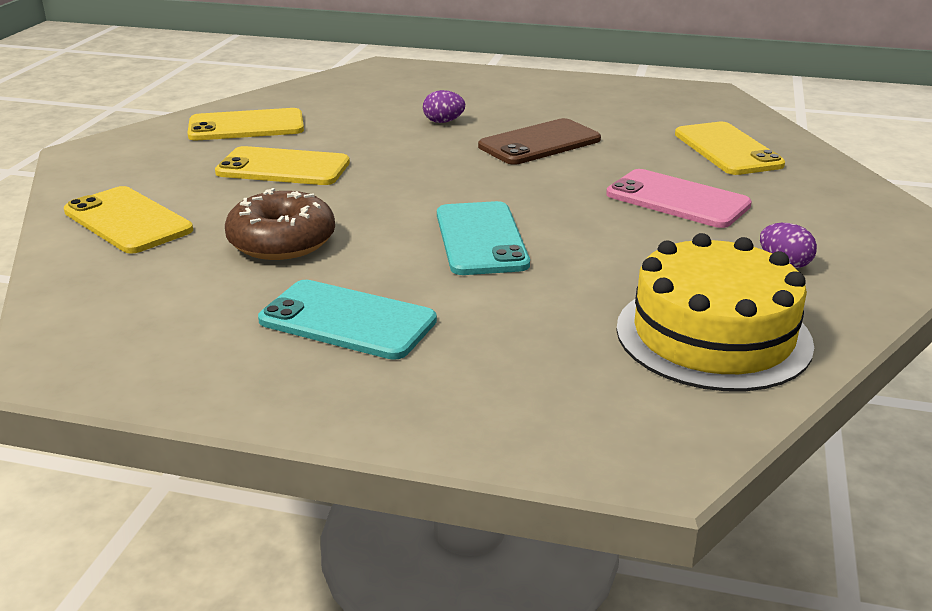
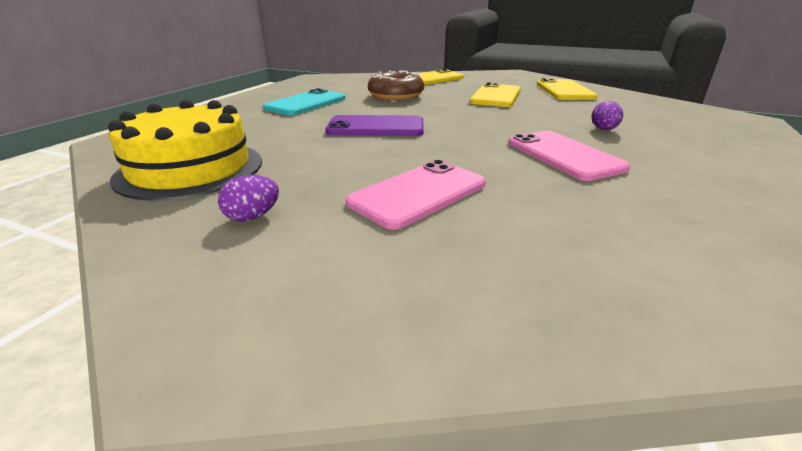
camera: 100 degrees right, 0 degrees up
(480, 239) = (376, 127): turquoise phone -> purple phone
(539, 143) = (564, 155): brown phone -> pink phone
(727, 149) = (581, 253): yellow phone -> none

